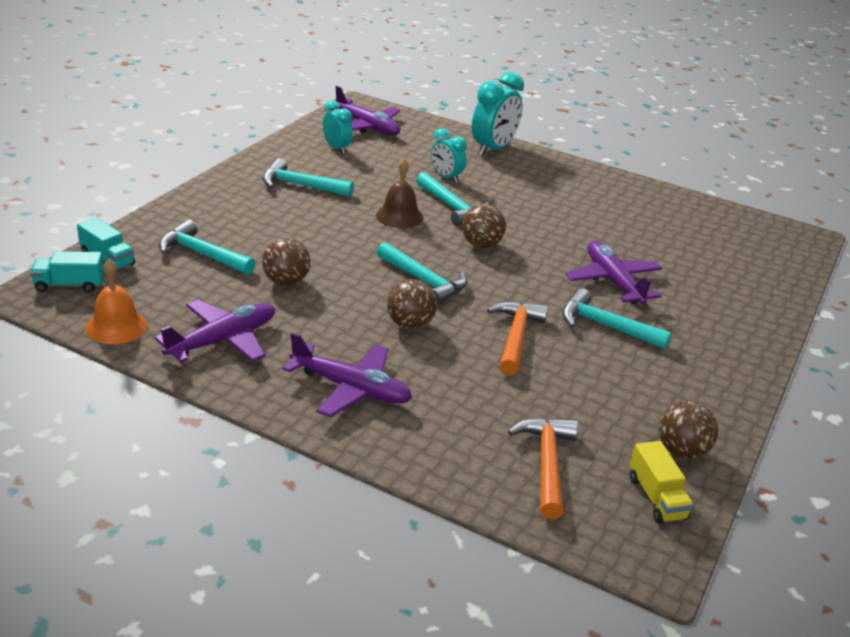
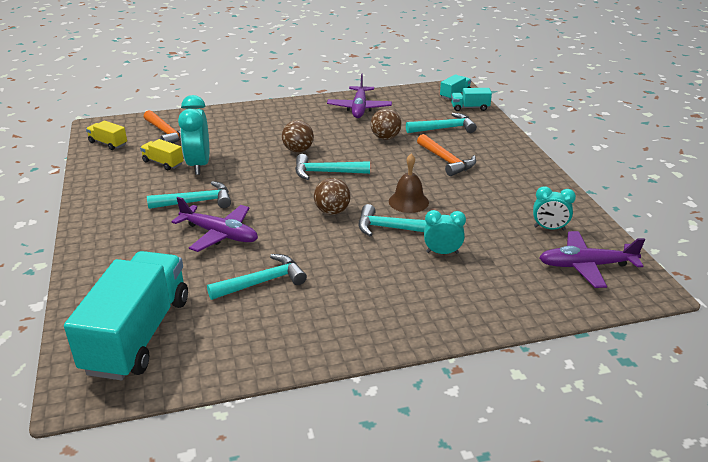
camera: 140 degrees right, 0 degrees up
(116, 326) = (404, 94): orange bell -> none
(300, 185) = (497, 187): turquoise hammer -> turquoise hammer (263, 282)
(351, 389) = (281, 119): purple plane -> none
(493, 149) = (468, 312): turquoise clock -> turquoise clock (199, 165)
(516, 337) = (239, 171): orange hammer -> orange hammer (446, 161)
(600, 405) = (163, 163): none -> yellow truck
(681, 451) = (106, 164): brown ball -> none
(744, 247) = (138, 335): none -> turquoise truck

